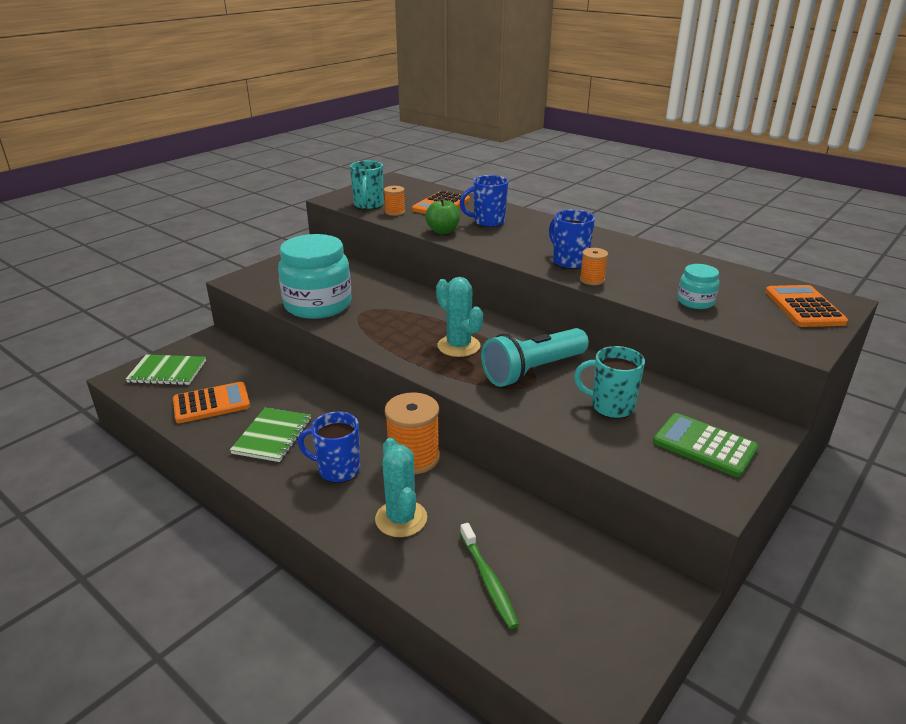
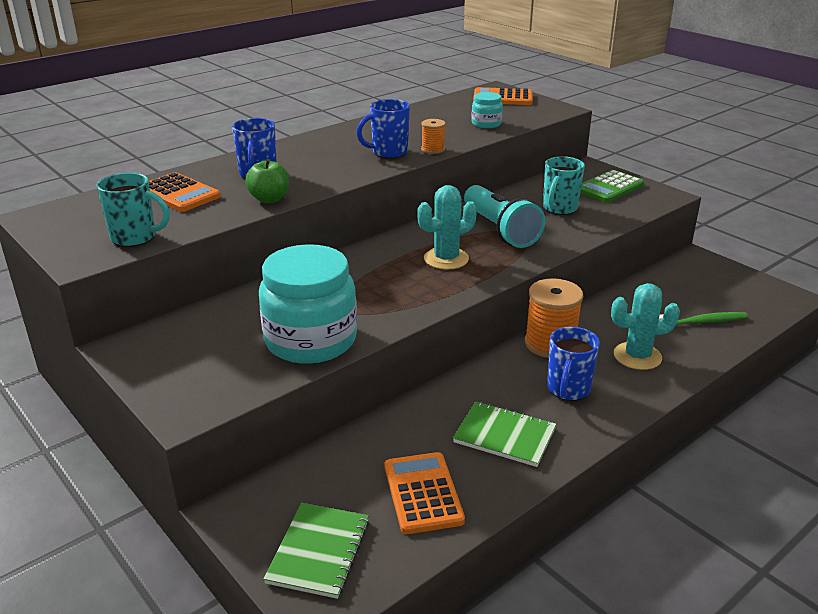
camera: 80 degrees left, 0 degrees up
(395, 212) = (179, 222): orange spool -> none

